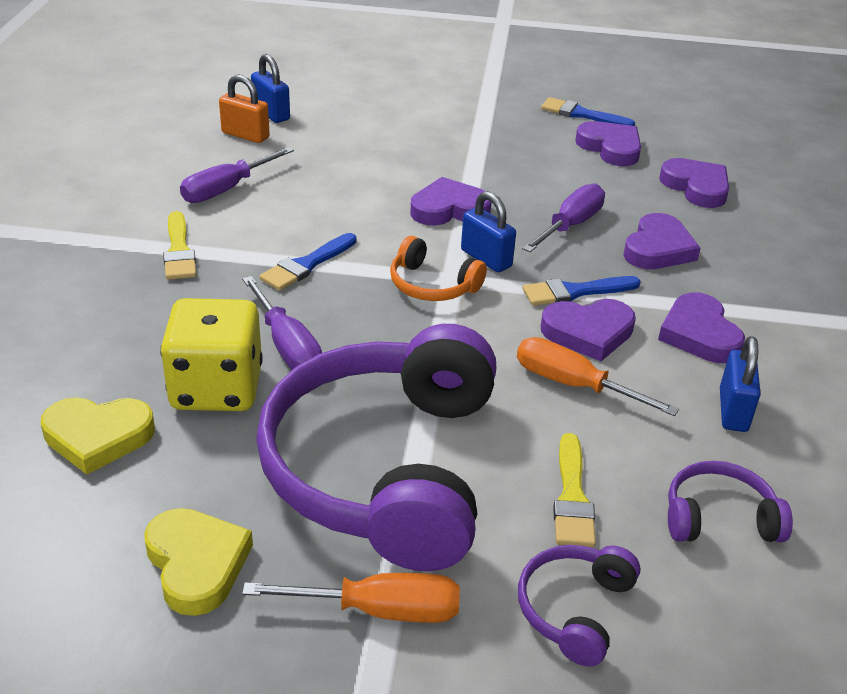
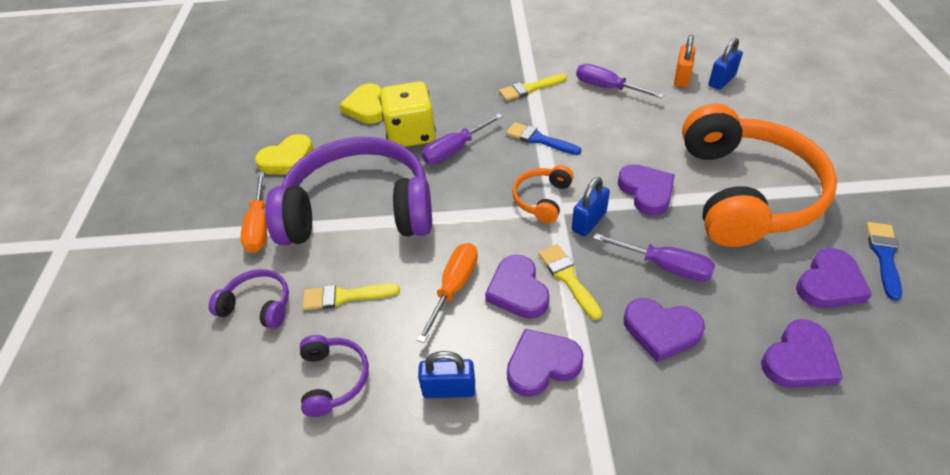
camera: 85 degrees right, 10 degrees up
(474, 153) = (745, 193): none -> orange headphones
(575, 292) = (568, 278): blue brush -> yellow brush

